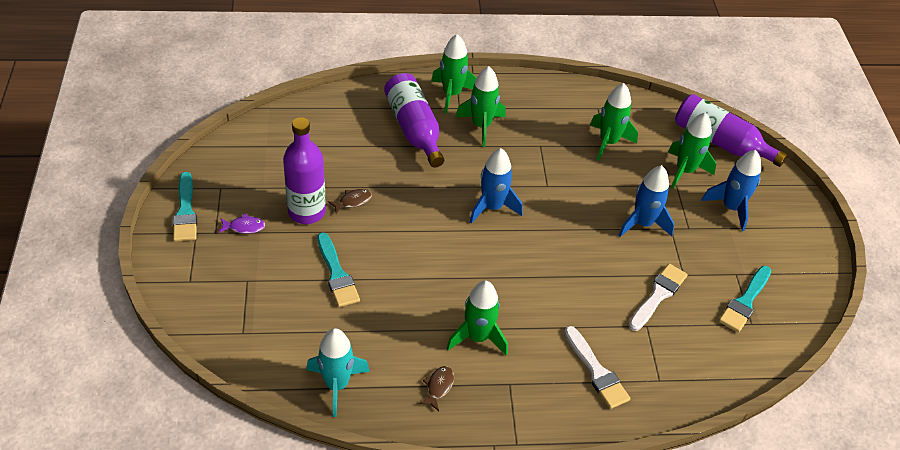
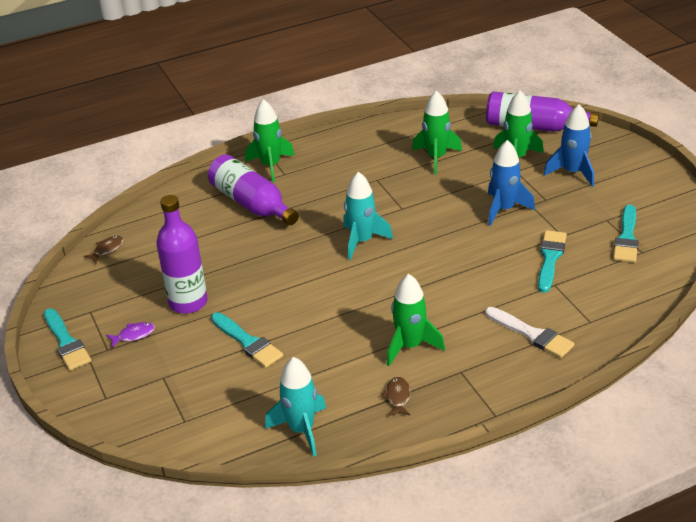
camera: 15 degrees left, 10 degrees down
(353, 201) = (228, 279): brown fish -> brown fish (107, 250)
(481, 126) = (313, 182): green rocket -> none
(492, 207) = (362, 241): blue rocket -> turquoise rocket
(658, 295) = (550, 258): white brush -> turquoise brush

